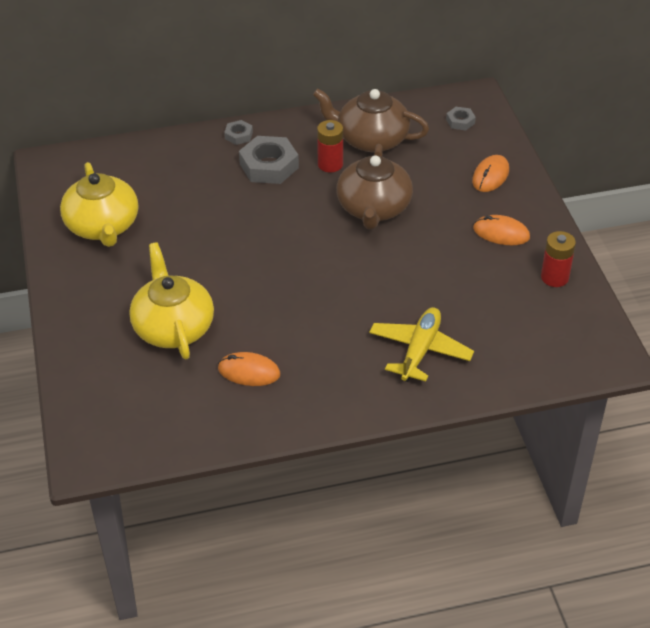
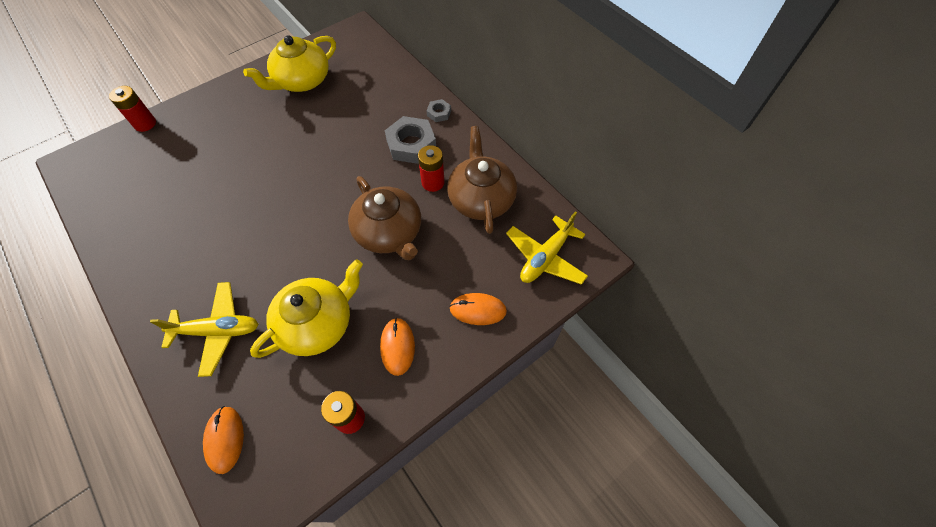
camera: 65 degrees right, 15 degrees up
(68, 378) = (145, 124): none -> red battery
(173, 327) = (207, 158): yellow teapot -> yellow teapot (317, 323)
(249, 371) = (169, 220): orange mouse -> orange mouse (225, 439)
(373, 208) = (389, 233): brown teapot -> brown teapot turned 105 degrees counterclockwise
(460, 121) = (545, 257): grey nut -> yellow plane

